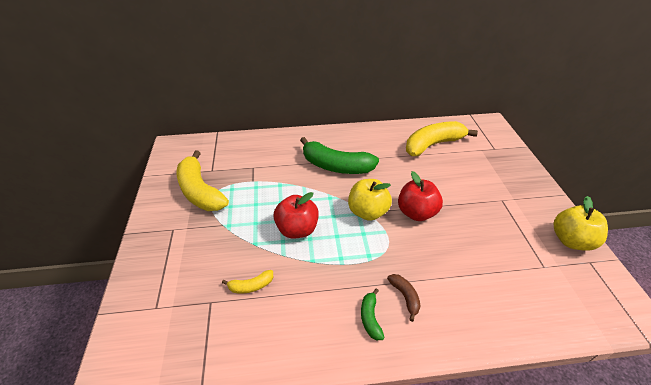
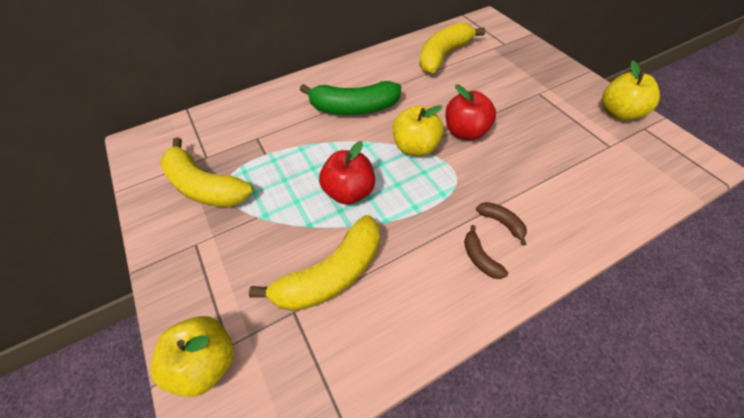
camera: 20 degrees left, 10 degrees up
(136, 313) = (206, 363): none -> yellow apple
(251, 286) = (332, 274): yellow banana -> yellow banana, size x2.23
(370, 318) = (480, 258): green banana -> brown banana

